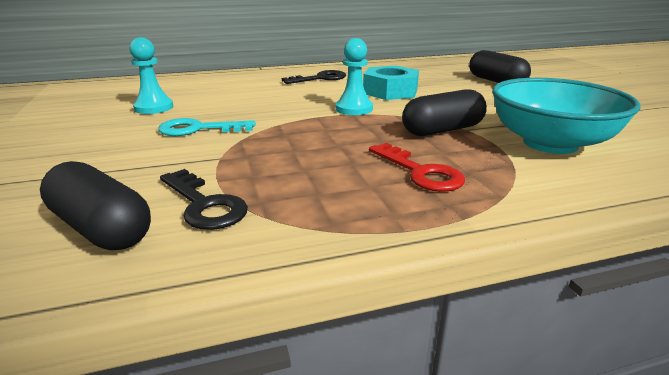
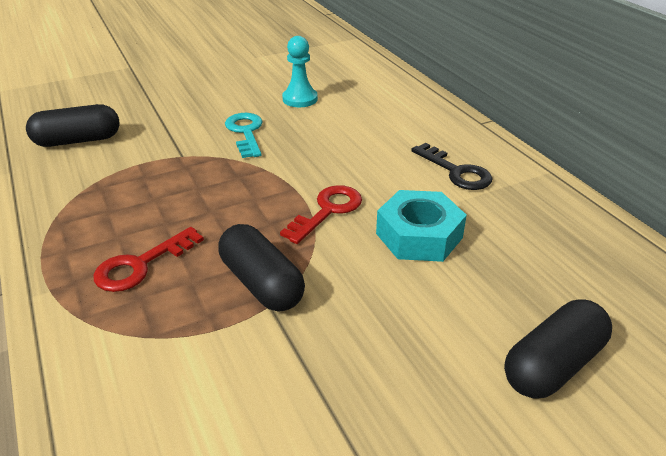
camera: 80 degrees right, 10 degrees up
(101, 228) = (78, 141): black capsule -> black capsule turned 45 degrees clockwise
(204, 205) = (99, 167): black key -> none
(354, 109) = (328, 211): turquoise pawn -> red key
(550, 143) = (220, 384): turquoise bowl -> none

